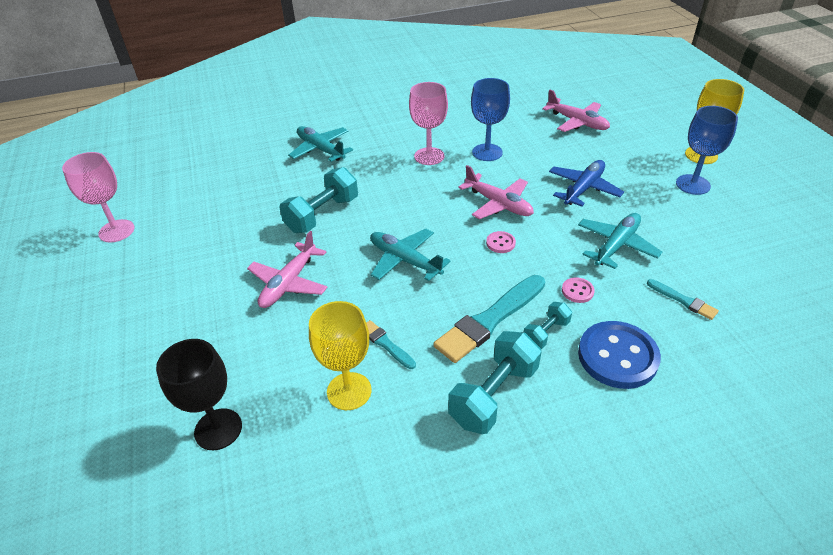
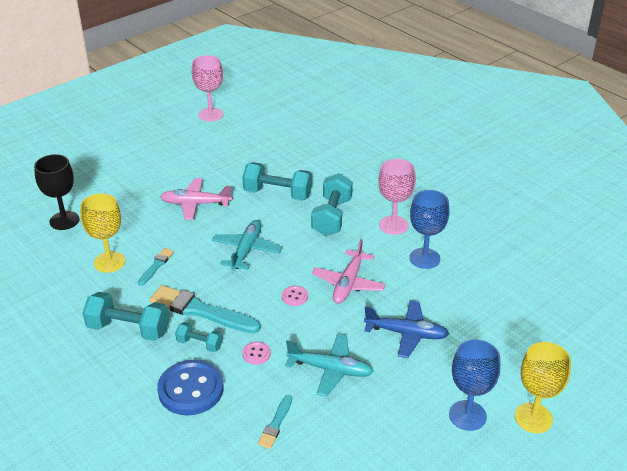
camera: 65 degrees right, 5 degrees down
(321, 149) = (362, 164): turquoise plane -> none
(390, 188) = (332, 217): none -> turquoise dumbbell
(577, 122) = (528, 309): pink plane -> none

